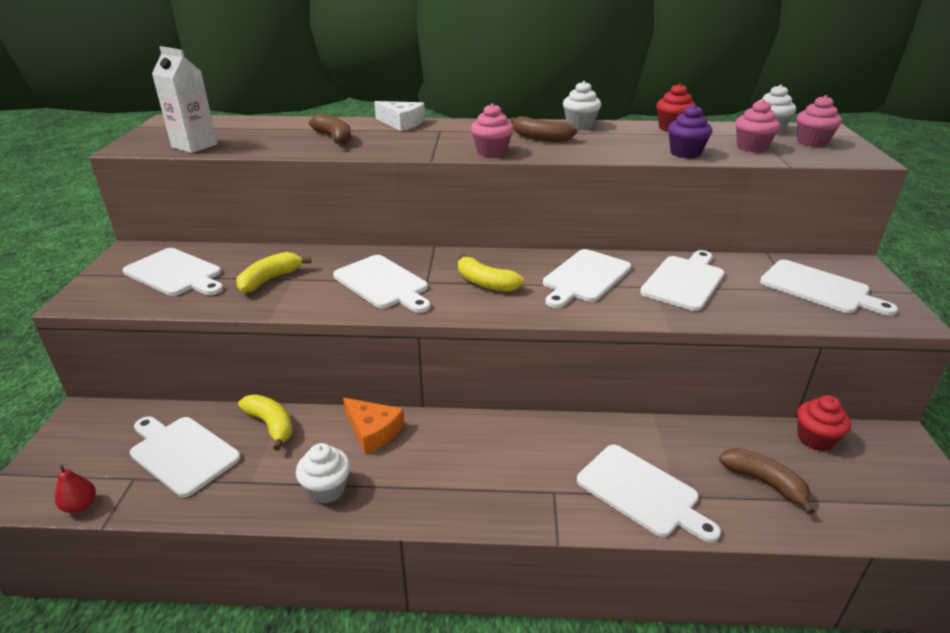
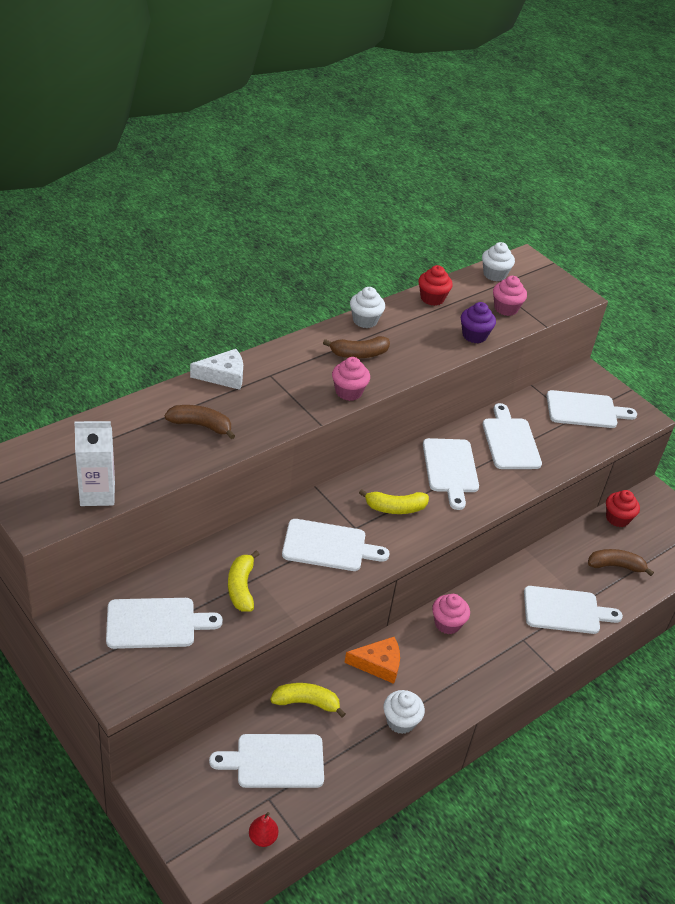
camera: 45 degrees left, 10 degrees up
(812, 142) = (534, 285): pink cupcake -> pink cupcake (447, 623)

